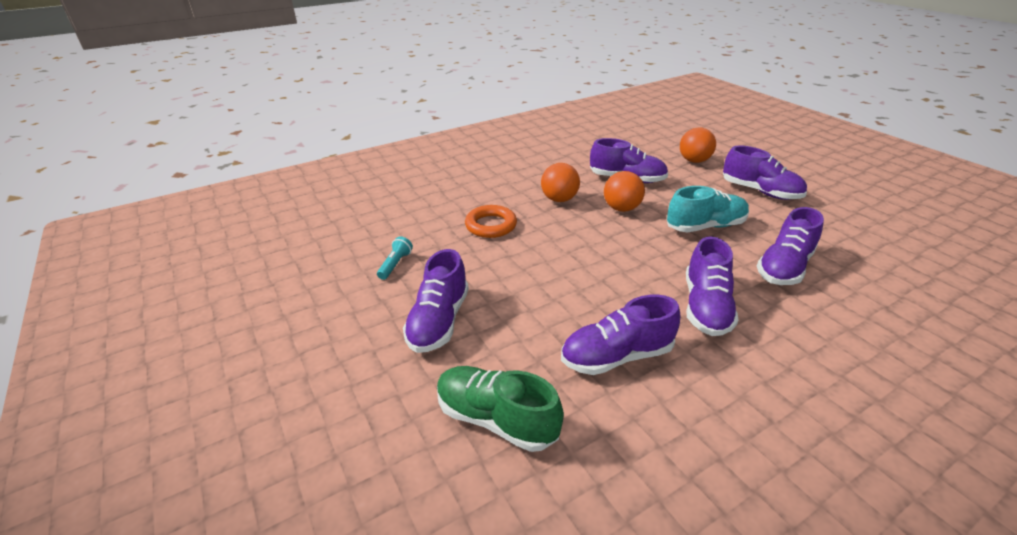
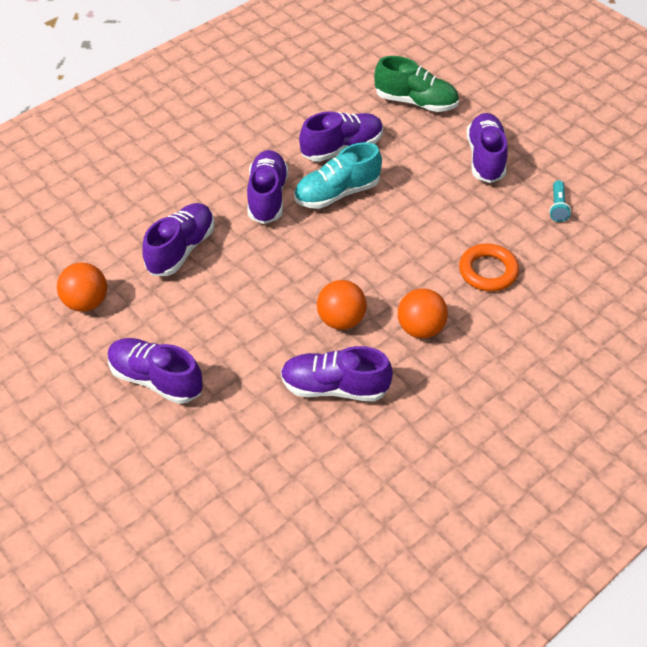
camera: 170 degrees right, 15 degrees up
(694, 161) = (229, 453): orange ball -> orange ball (86, 302)
(705, 226) = (245, 300): turquoise shoe -> turquoise shoe (337, 193)

